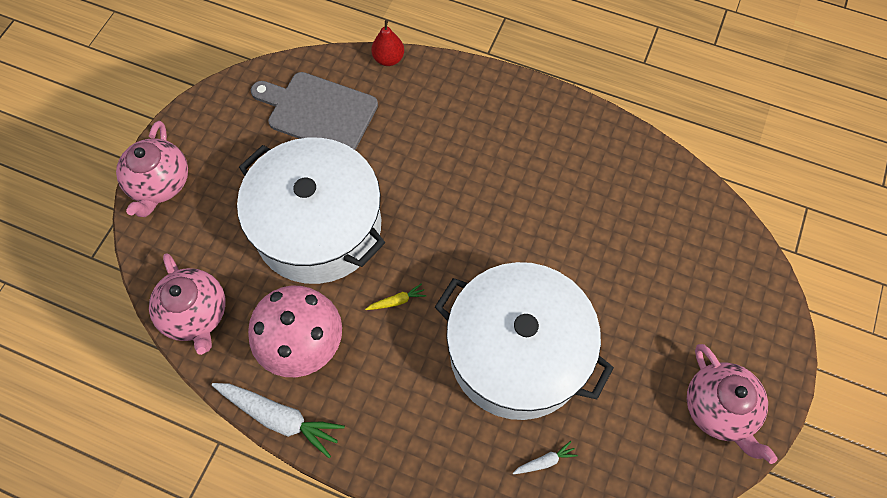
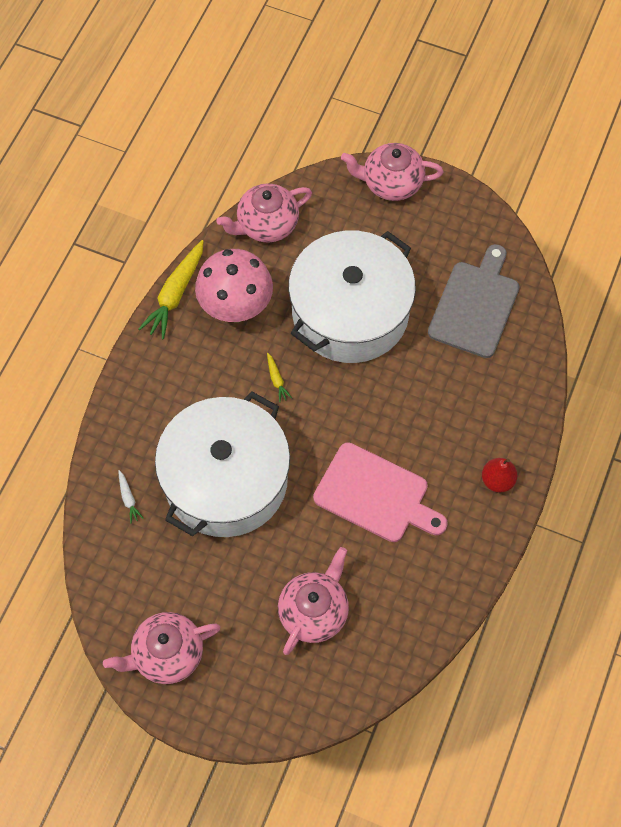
camera: 90 degrees right, 0 degrees up
(279, 417) = (175, 294): white carrot -> yellow carrot
(388, 59) = (543, 366): red pear -> red pear (497, 480)
(527, 206) = (375, 495): none -> pink cutting board
(654, 263) = (314, 611): none -> pink teapot

